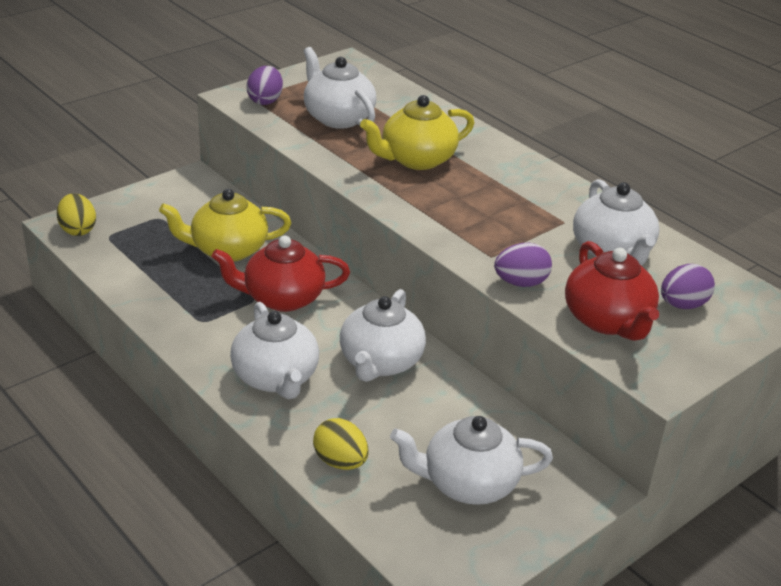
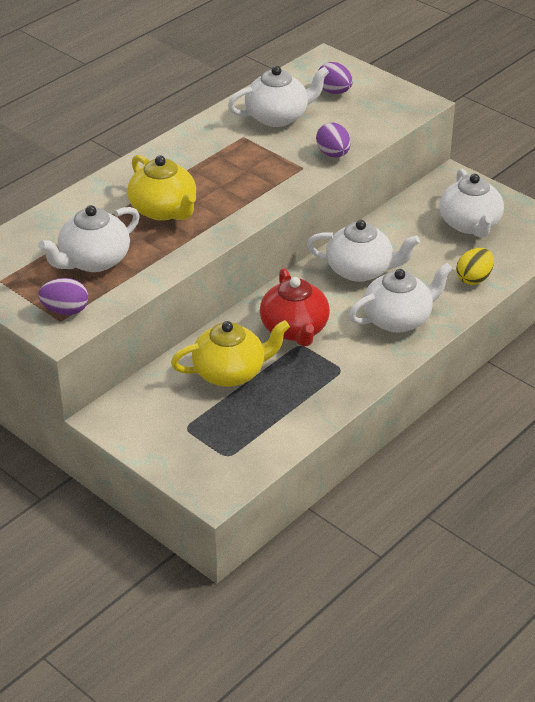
camera: 95 degrees left, 5 degrees up
(78, 230) = (222, 480): yellow egg -> none
(227, 250) = (230, 372): yellow teapot -> yellow teapot turned 90 degrees counterclockwise
(608, 320) = (364, 120): red teapot -> none

